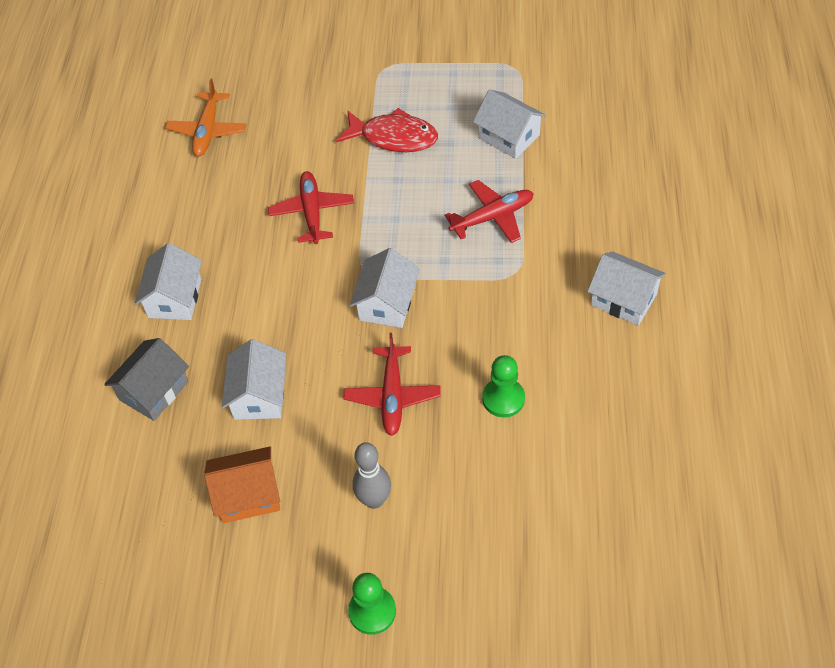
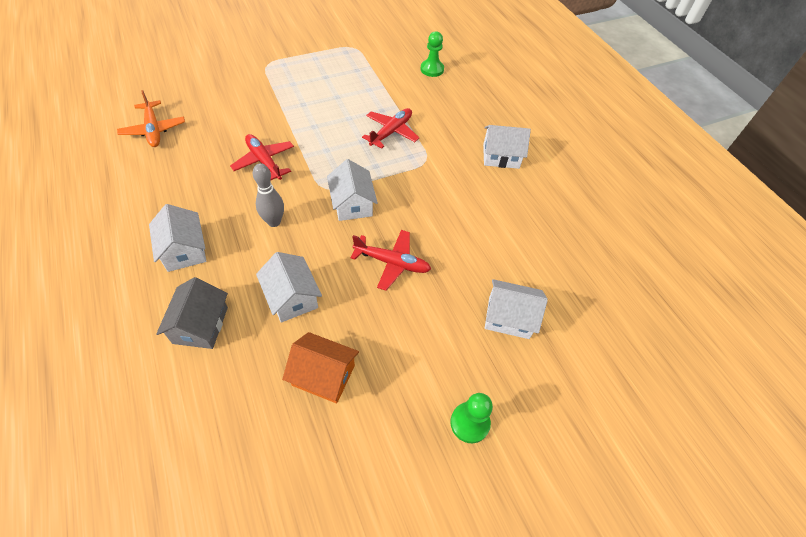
camera: 35 degrees left, 0 degrees up
(248, 495) = (323, 375): orange house -> orange house turned 60 degrees clockwise
(374, 500) = (422, 340): grey bowling pin -> grey bowling pin (274, 222)
(392, 396) = (392, 263): red plane -> red plane turned 45 degrees counterclockwise
(394, 137) = (297, 102): red fish -> none
(503, 399) = (467, 238): green pawn -> green pawn (432, 69)
(509, 136) = (373, 85): white house -> white house (508, 317)

